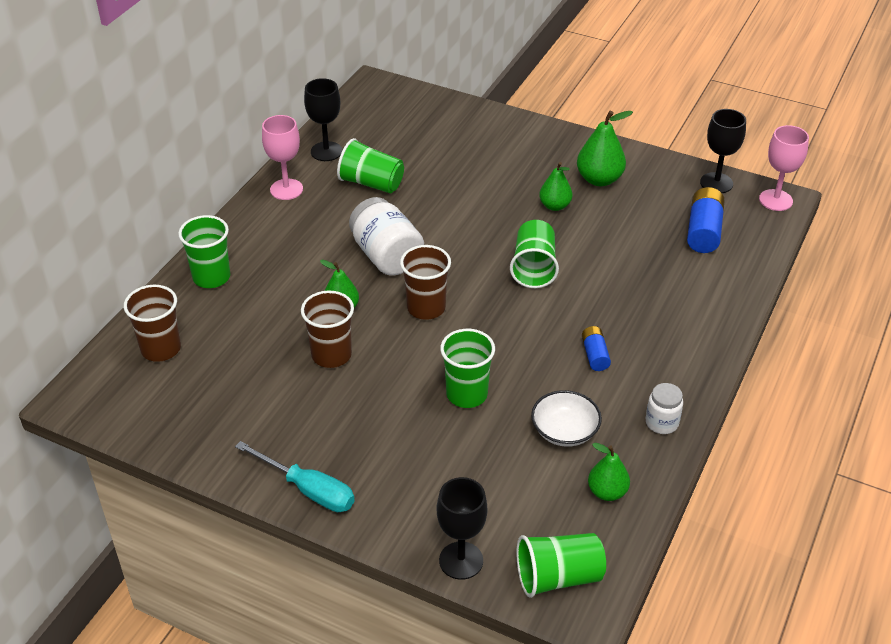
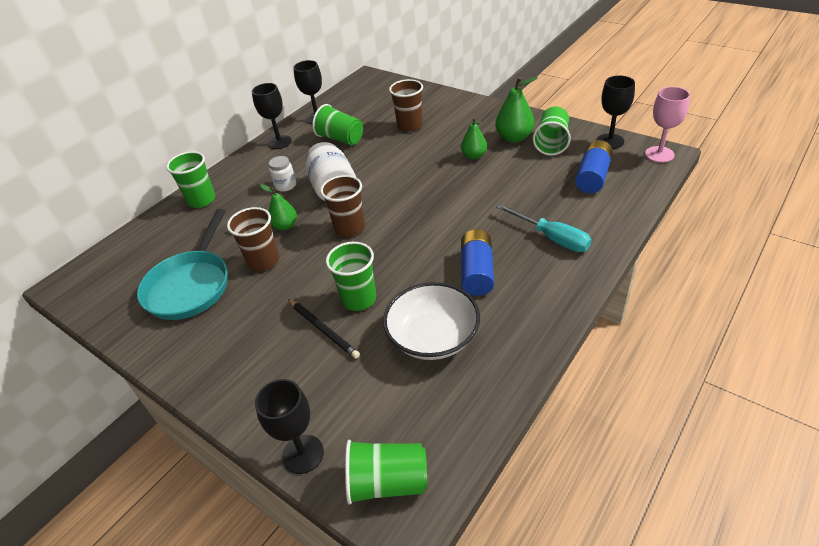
camera: 15 degrees right, 0 degrees up
(161, 349) = (142, 250): brown cup -> brown cup (410, 125)
(249, 391) = (190, 286): none -> turquoise pan
(286, 189) = (279, 142): pink goblet -> black goblet
(308, 490) = (200, 373): turquoise screwdriver -> turquoise screwdriver (552, 238)
(437, 431) = (323, 329): none -> black pencil
(534, 268) = (444, 200): green cup -> green cup (552, 143)
(564, 431) = (433, 337): white bowl -> white bowl, size x1.50
(595, 355) = (477, 272): blue battery -> blue battery, size x1.70
(607, 492) = (457, 398): green pear -> none
(662, 423) = (523, 335): white jar -> white jar (285, 185)

